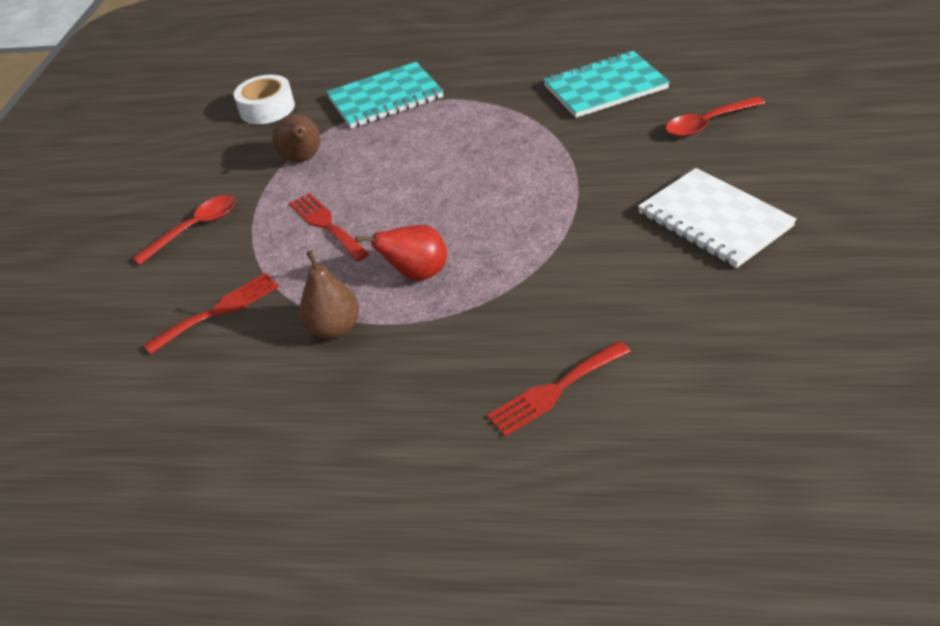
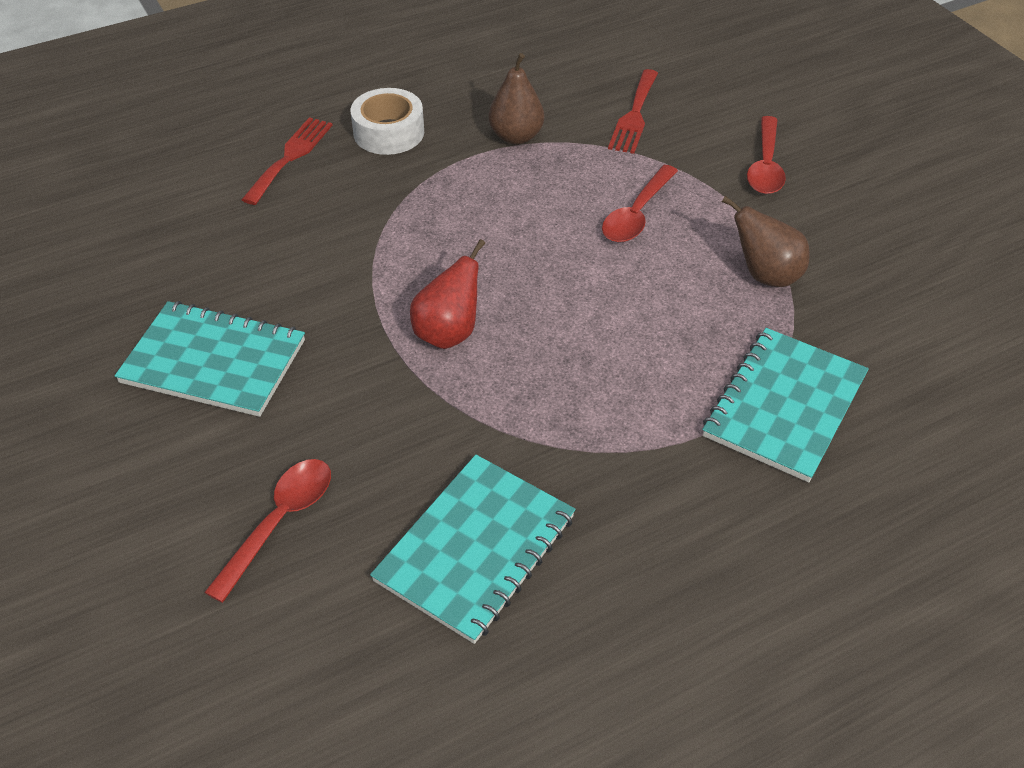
camera: 140 degrees right, 5 degrees up
(267, 109) = (921, 330): white tape -> white tape (389, 132)
(326, 224) = (637, 214): red fork -> red spoon
(417, 274) = (490, 200): red pear -> red pear (448, 333)
(714, 220) = (214, 361): white notebook -> turquoise notebook

